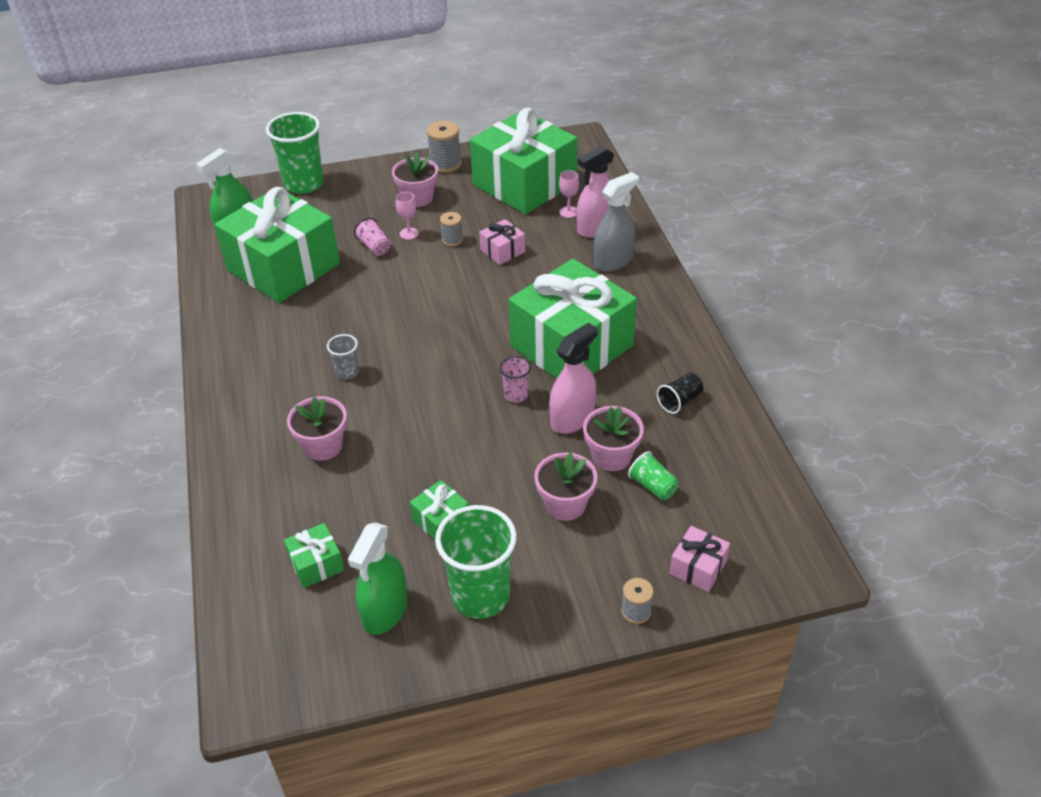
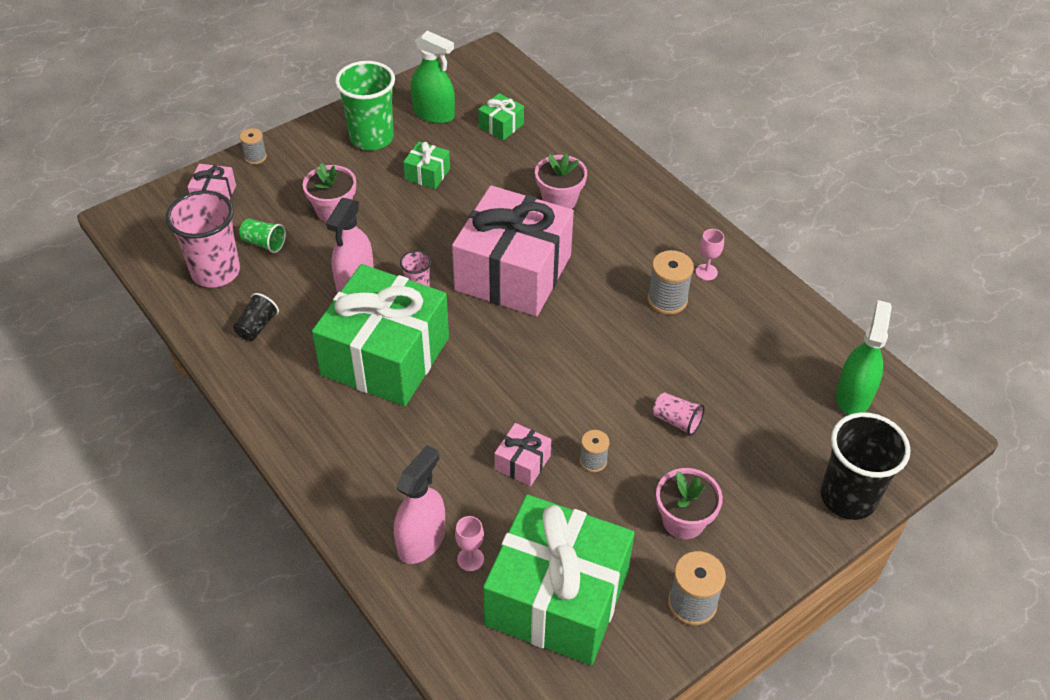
camera: 155 degrees right, 5 degrees up
(283, 267) = (753, 362): green gift -> none
(304, 184) = (848, 497): green cup -> black cup
(305, 326) = (667, 300): none -> grey spool
(347, 372) = (589, 266): grey cup -> none
(385, 611) = (434, 114): green spray bottle -> green spray bottle turned 120 degrees clockwise
(409, 233) = (651, 454): pink goblet -> pink goblet (706, 272)
(420, 385) = (513, 272): none -> pink gift
(611, 456) = (307, 258): pink flower pot -> none
(613, 261) = (380, 489): grey spray bottle -> none
(711, 468) = (216, 272): none -> pink cup

